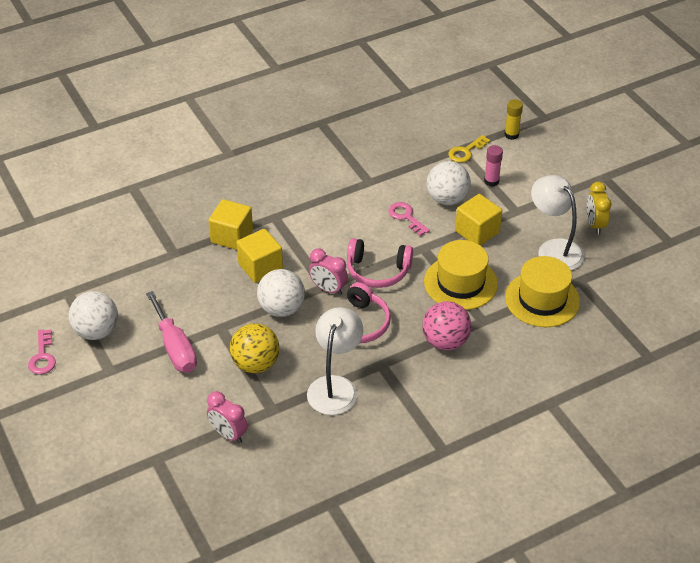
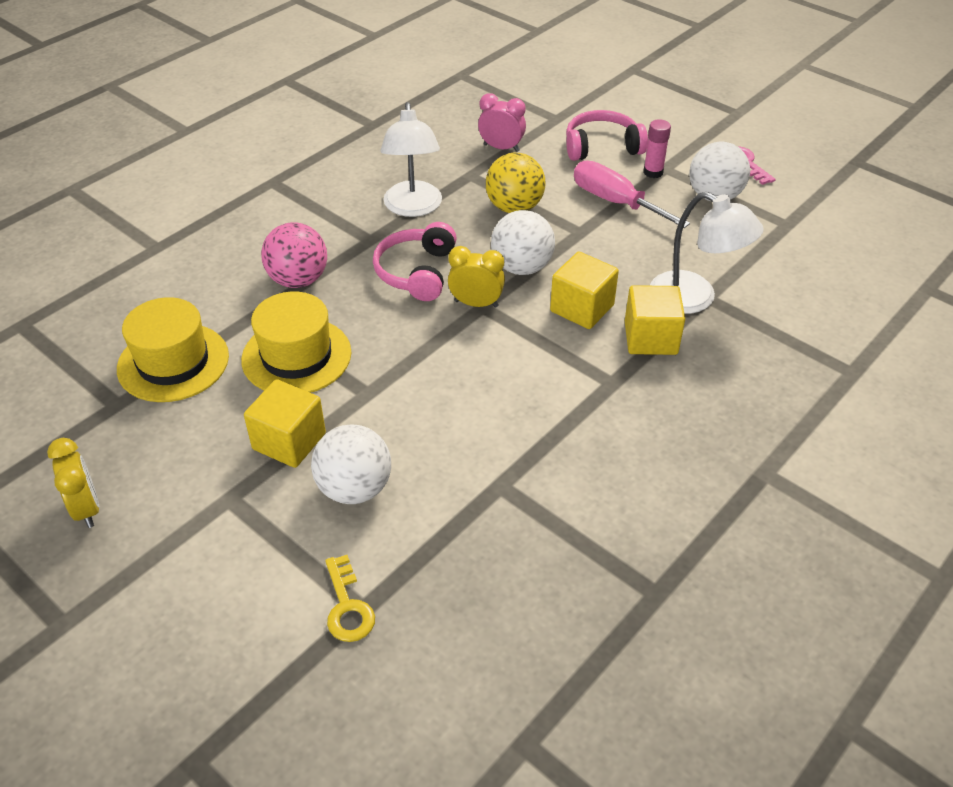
camera: 160 degrees right, 0 degrees up
(328, 289) = (476, 303): pink clock -> yellow clock
(378, 271) = (420, 343): pink headphones -> pink headphones (602, 147)
(406, 217) = (411, 436): pink key -> none
(466, 151) = (347, 606): yellow key -> yellow key turned 135 degrees clockwise
(491, 181) = (284, 548): pink glue stick -> pink glue stick (653, 172)
(511, 135) = (262, 682): yellow glue stick -> none
(554, 249) = (158, 444): white lamp -> white lamp (695, 298)

